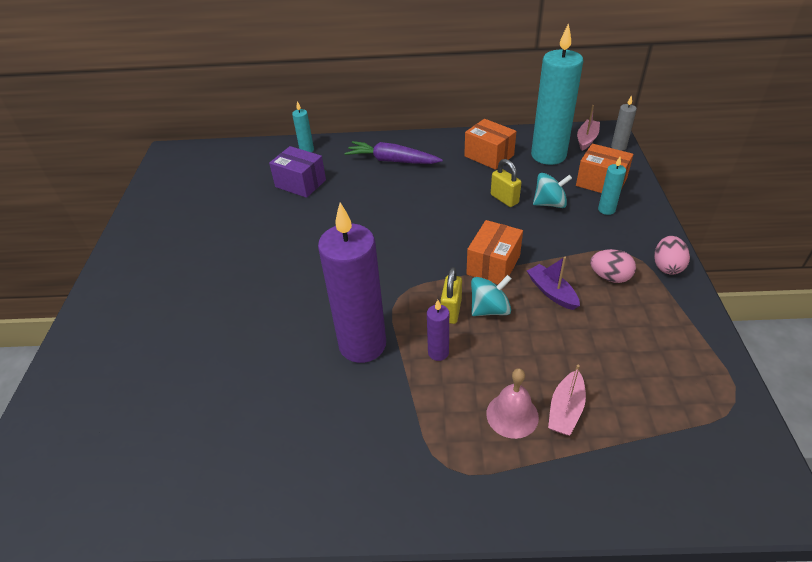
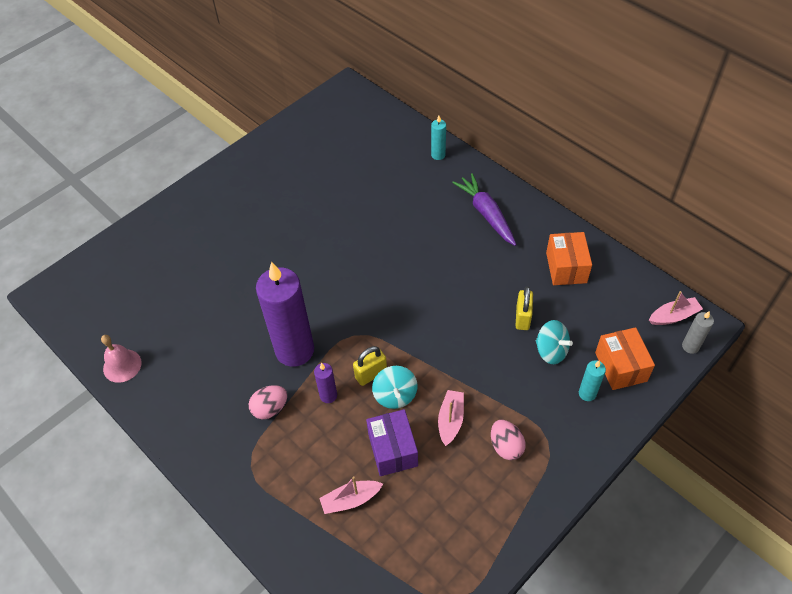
camera: 45 degrees right, 10 degrees up
(300, 183) = (399, 186): purple box -> purple box (392, 450)
(490, 309) = (395, 395): turquoise spinning top -> turquoise spinning top turned 60 degrees clockwise
(493, 265) = (440, 365): orange box -> none
(512, 415) = (318, 473): pink bell -> pink bell (122, 365)
(548, 155) = (615, 306): turquoise candle -> none
(551, 292) = (450, 420): purple boat -> pink boat
(667, 266) = (560, 477): pink egg -> pink egg (270, 408)

